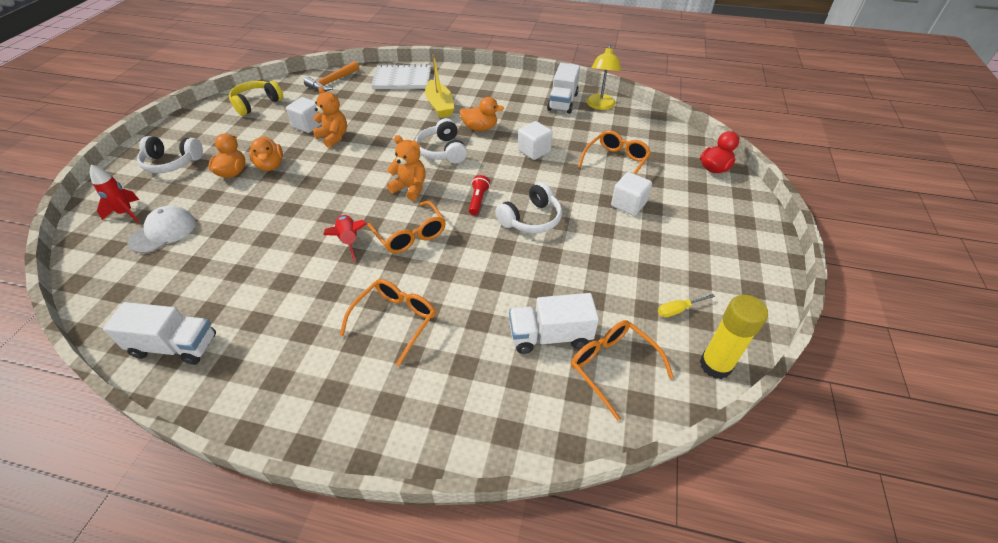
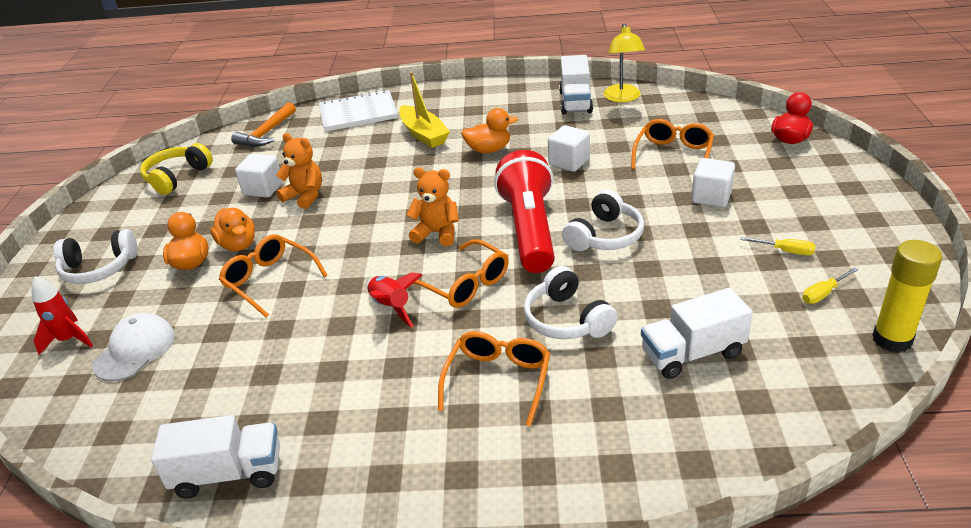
camera: 10 degrees left, 10 degrees down
(442, 151) = (455, 184): white headphones -> white headphones (567, 319)
(478, 200) = (529, 229): red flashlight -> red flashlight, size x2.50
(613, 367) = (780, 368): orange glasses -> orange glasses (270, 281)
(665, 265) = (786, 251): none -> yellow screwdriver

